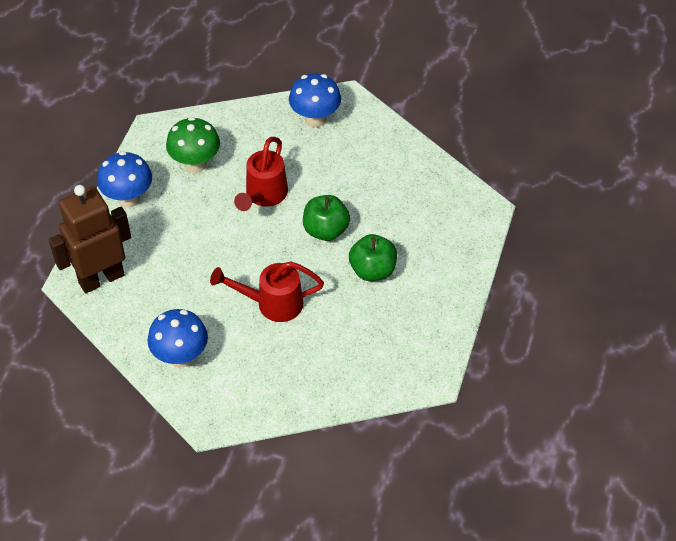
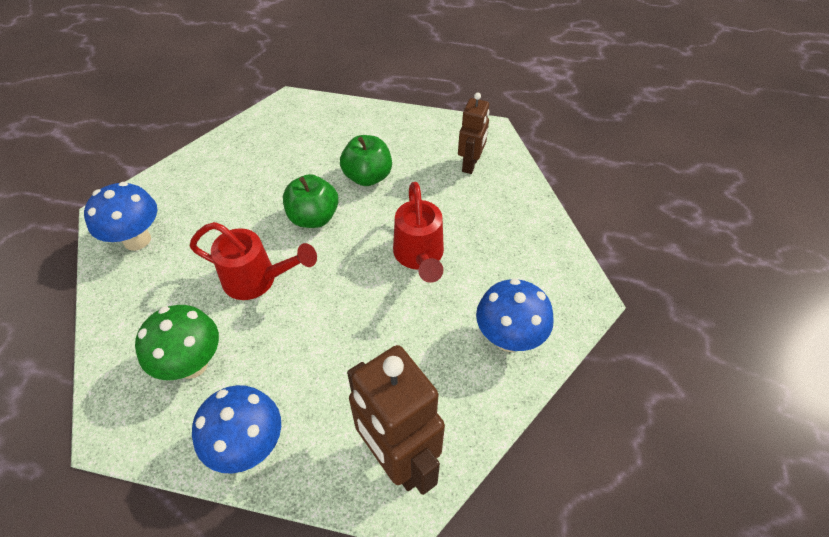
camera: 95 degrees left, 0 degrees up
(382, 355) = (470, 164): none -> brown robot

